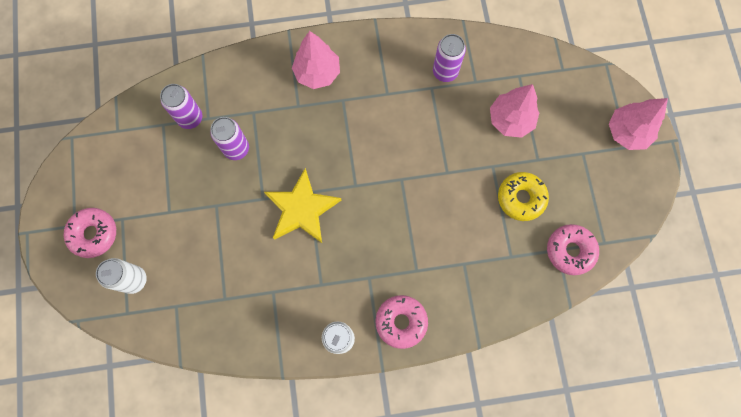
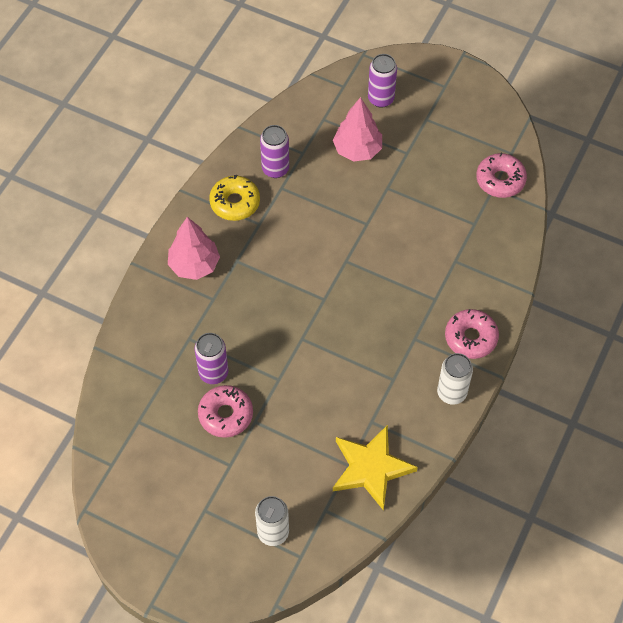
camera: 55 degrees left, 15 degrees down
(93, 234) = (200, 543): pink donut -> pink donut (225, 415)
(190, 118) = (151, 394): purple can -> purple can (381, 99)
(302, 209) = (313, 354): yellow star -> yellow star (371, 468)
(521, 198) = (430, 185): yellow donut -> yellow donut (235, 202)
(627, 132) = (432, 78): pink tree -> none

